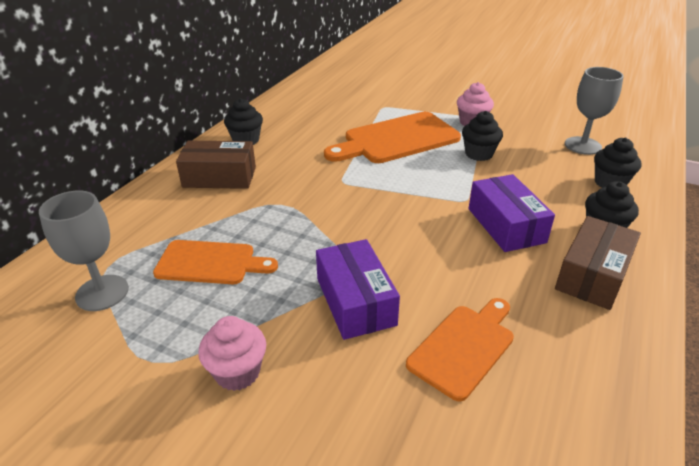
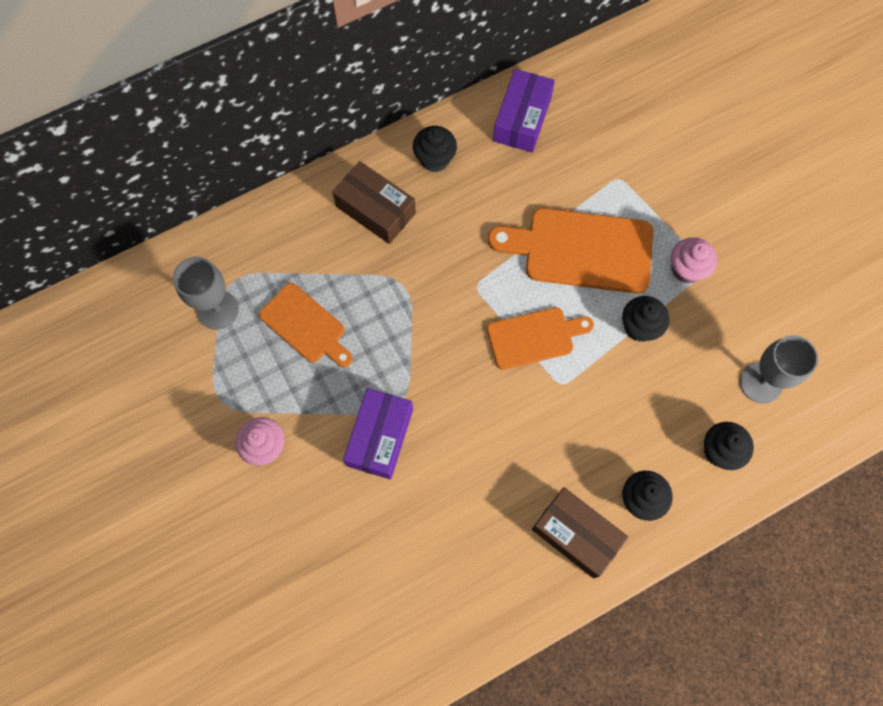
camera: 35 degrees right, 35 degrees up
(464, 347) = (418, 527): orange cutting board -> orange cutting board (534, 337)
(506, 225) = (565, 438): purple box -> purple box (522, 119)
(592, 275) = (576, 534): brown box -> brown box turned 60 degrees clockwise

